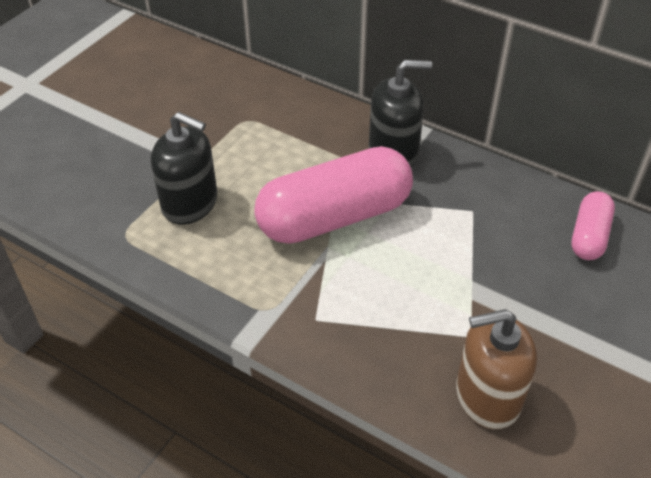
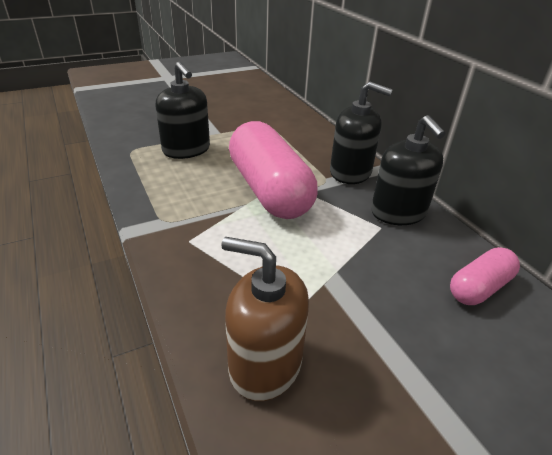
camera: 30 degrees right, 10 degrees down
(334, 217) = (269, 190): pink capsule -> pink capsule turned 60 degrees clockwise
(474, 185) = (398, 212): none -> black soap dispenser

